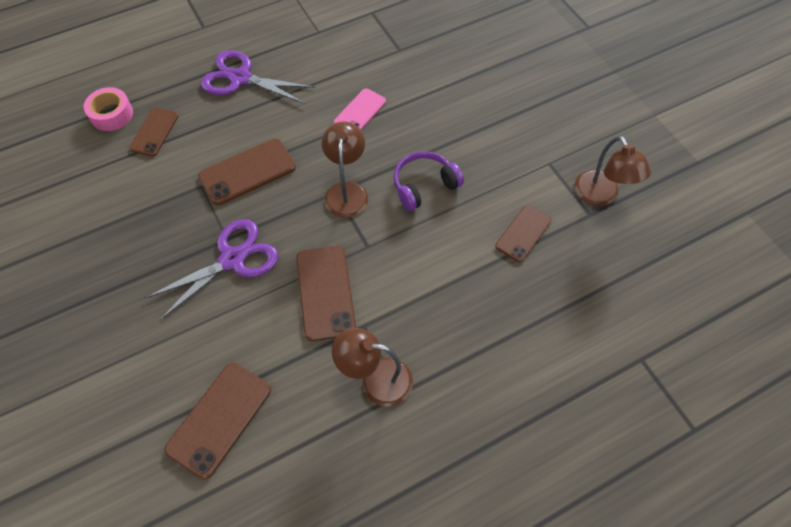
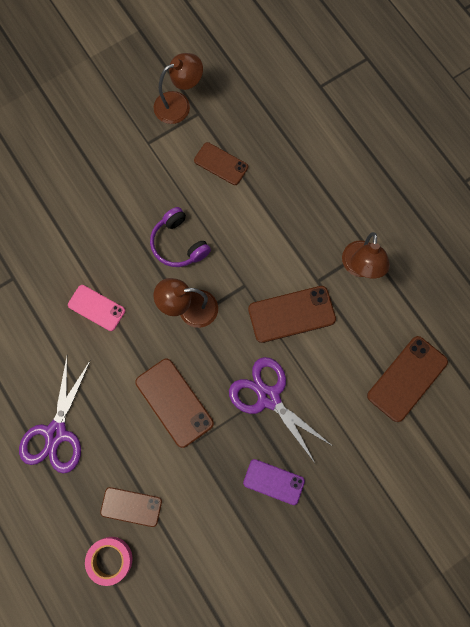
camera: 95 degrees left, 15 degrees up
(139, 256) = (273, 482): none -> purple phone
(219, 419) = (407, 378): brown phone -> brown phone turned 75 degrees counterclockwise

